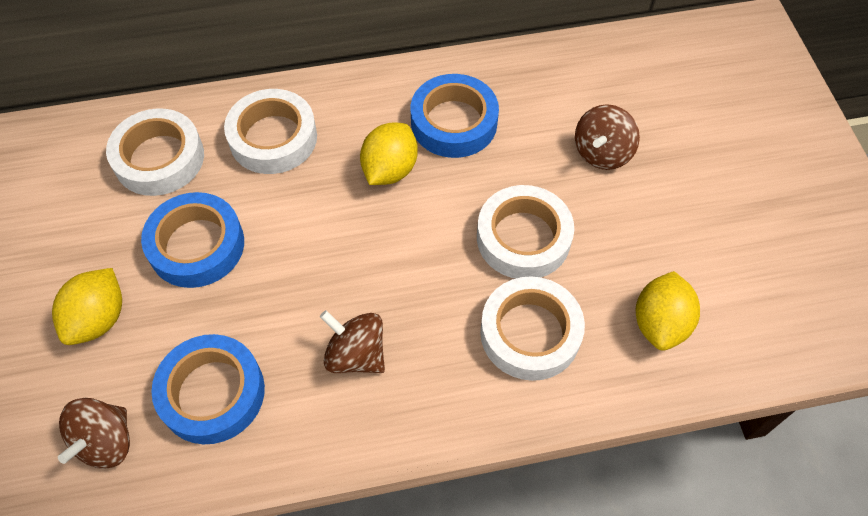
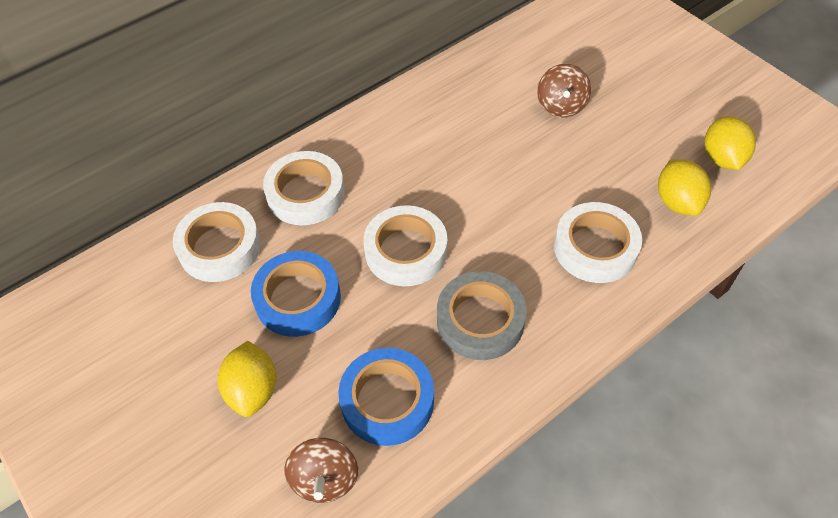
camera: 25 degrees left, 5 degrees down
(356, 354) = (480, 320): brown spinning top -> grey tape
(390, 169) = (414, 179): yellow lemon -> yellow lemon (722, 158)
(454, 122) = (440, 127): blue tape -> none
(523, 238) = (546, 186): white tape -> white tape (406, 251)

